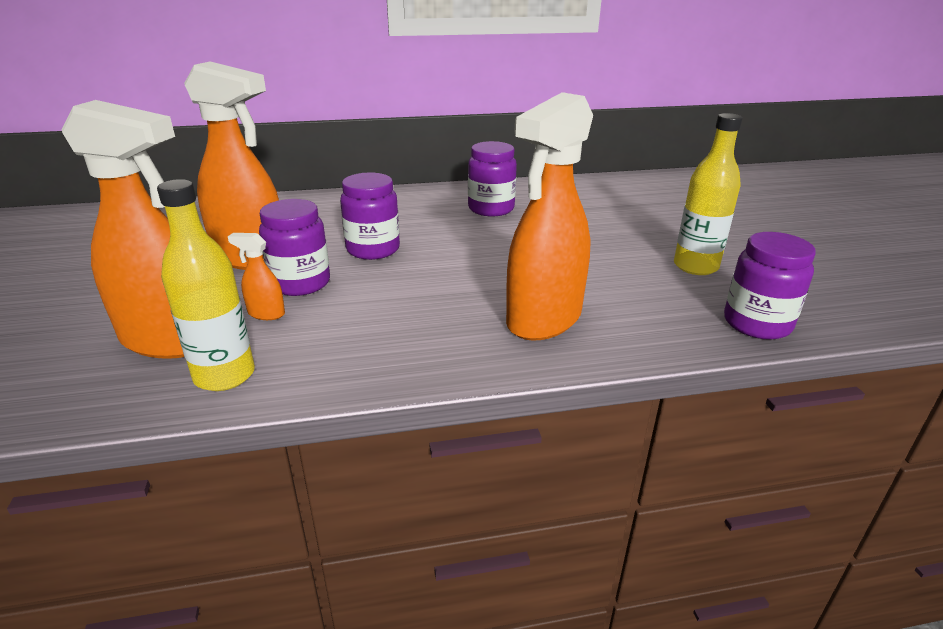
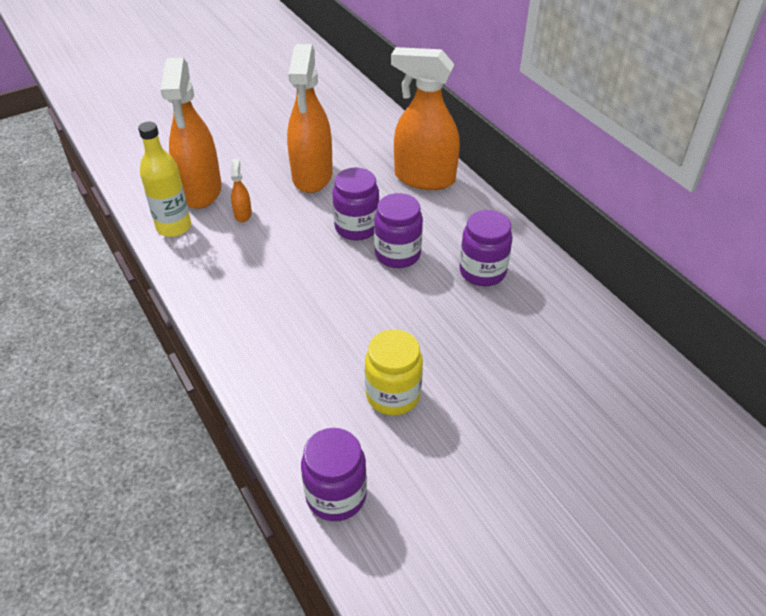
camera: 70 degrees right, 15 degrees up
(300, 283) = (287, 212): purple jar -> purple jar (397, 254)
(543, 319) = (288, 351): orange spray bottle -> orange spray bottle (424, 178)
(630, 273) = (393, 395): none -> yellow jar
(695, 266) = (433, 445): yellow bottle -> none

